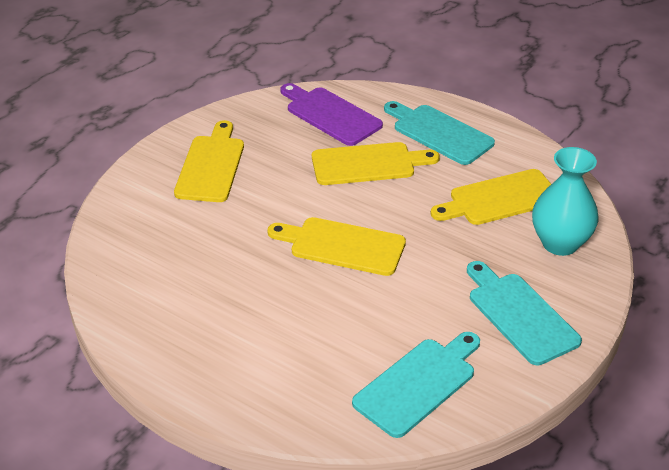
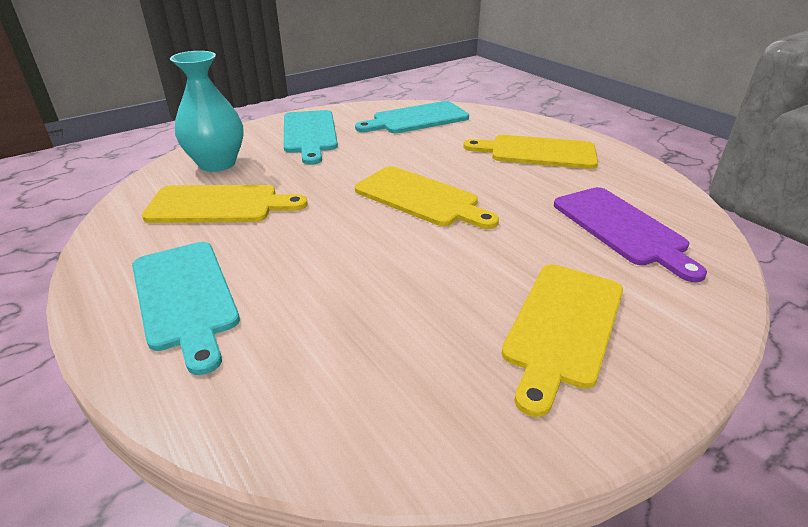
camera: 160 degrees left, 5 degrees down
(330, 115) = (318, 380): purple cutting board -> purple cutting board (622, 228)
(368, 164) = (326, 275): yellow cutting board -> yellow cutting board (537, 152)

